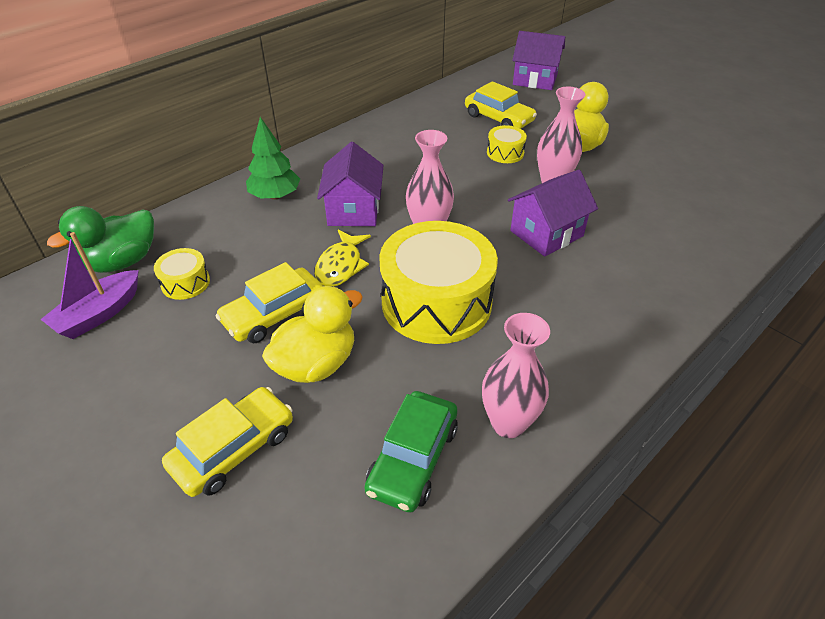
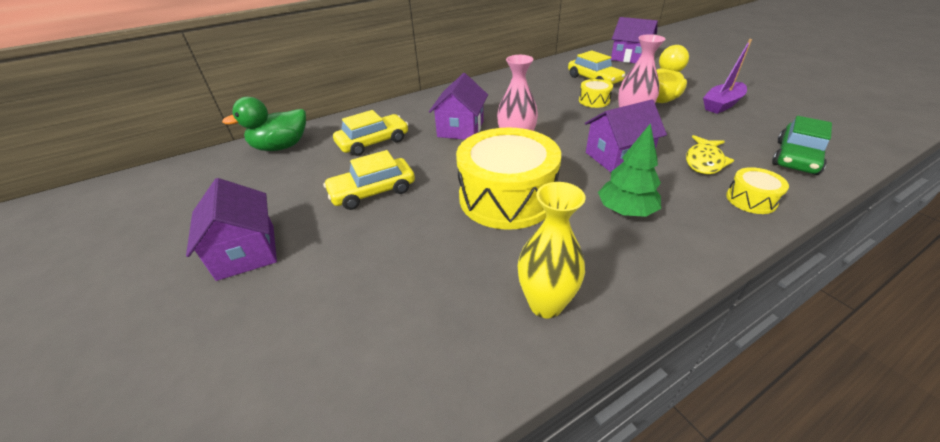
camera: 15 degrees right, 5 degrees down
(99, 314) = (249, 177): purple boat -> purple boat (721, 104)
(149, 416) = (246, 251): none -> purple house
(185, 283) = (318, 164): yellow drum -> yellow drum (751, 199)
(234, 449) = (297, 287): yellow car -> yellow car (373, 142)
(275, 196) = (406, 116): green tree -> green tree (625, 211)
(316, 364) = (390, 231): yellow duck -> none
(341, 265) = (437, 164): yellow fish -> yellow fish (704, 161)
(413, 458) = (446, 320): green car -> green car (796, 157)
(508, 423) = (545, 304): pink vase -> yellow vase

